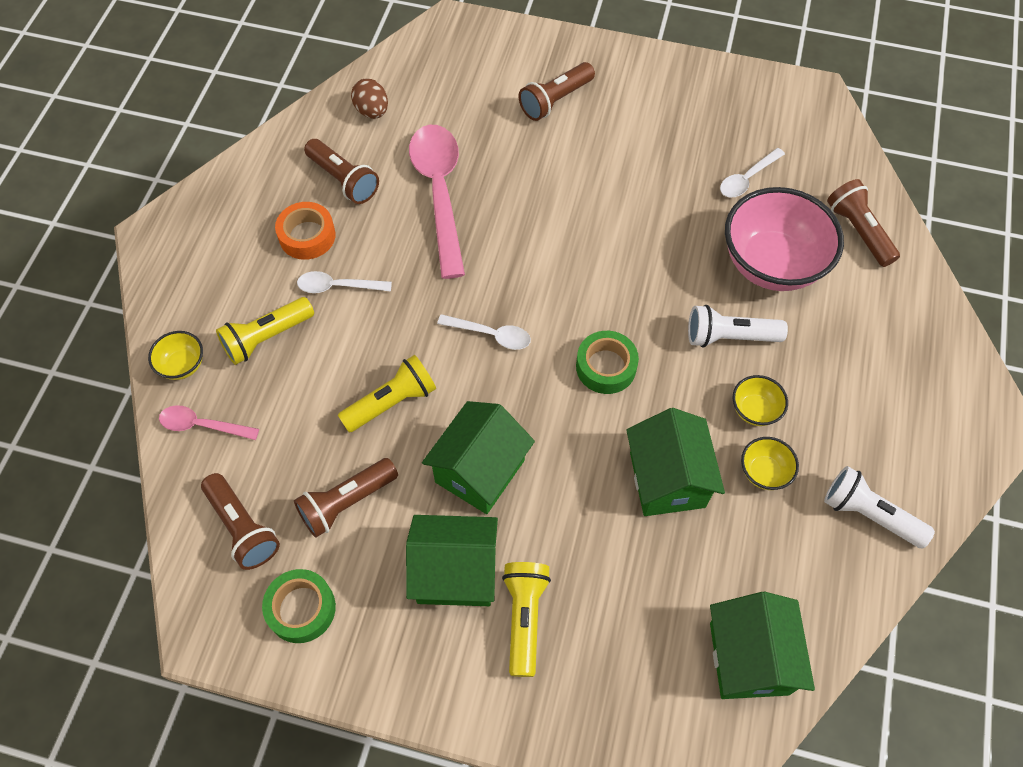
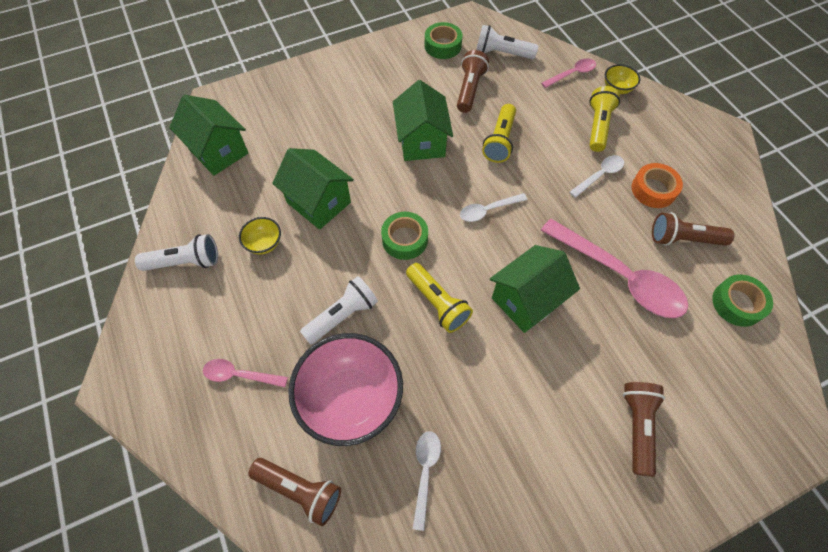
camera: 140 degrees right, 0 degrees up
(242, 527) = (502, 53): brown flashlight -> white flashlight
(372, 111) = (737, 303): brown egg -> green tape
(455, 572) = (390, 97): green house -> green house (526, 300)
(524, 618) = (342, 101): yellow flashlight -> yellow flashlight (437, 303)
(754, 410) = (293, 277): yellow bowl -> none
(865, 351) = (240, 375): none -> pink spoon

